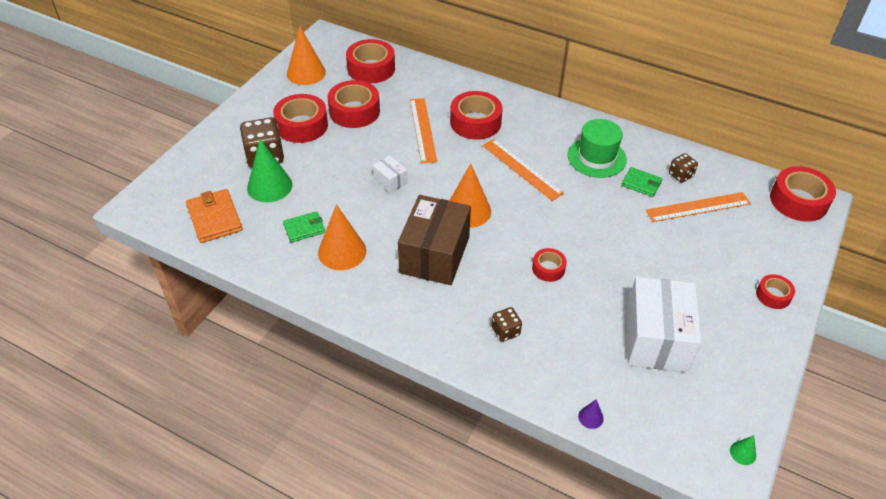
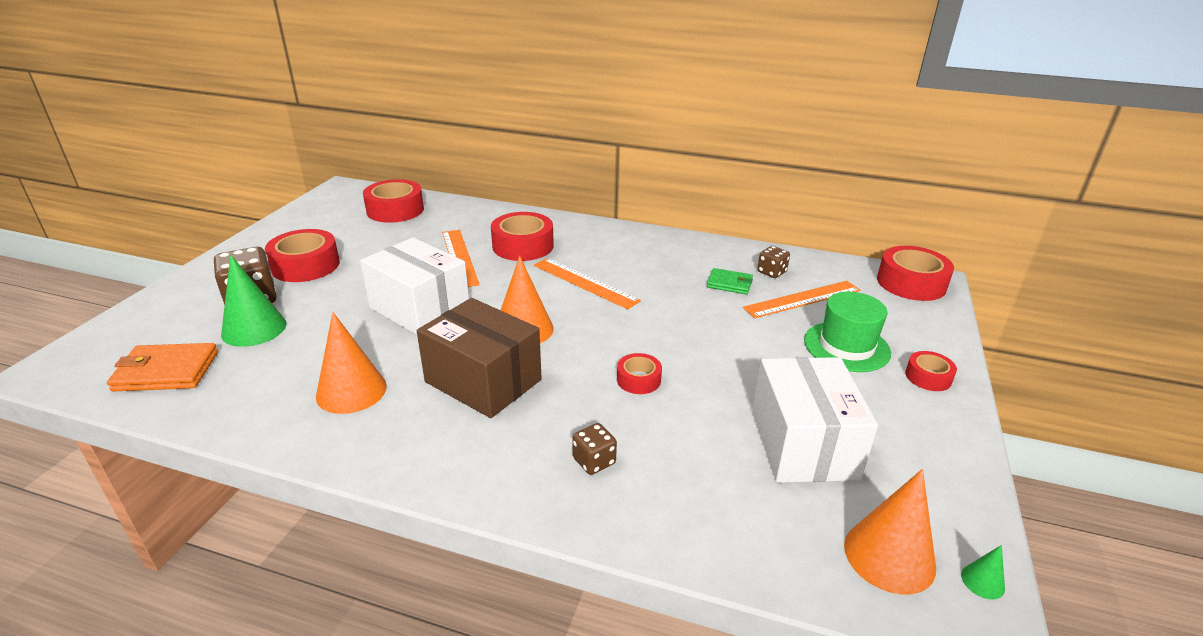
camera: 10 degrees left, 15 degrees down
(214, 218) = (166, 371): orange wallet -> orange wallet turned 60 degrees counterclockwise
(304, 228) = (298, 370): green wallet -> none
(306, 73) = (315, 219): orange cone -> orange cone (889, 556)
(354, 111) = (374, 247): red tape -> none
(390, 181) = (420, 308): white box -> white box, size x2.24
(434, 255) = (483, 381): brown box -> brown box turned 60 degrees counterclockwise
(590, 417) = (744, 563): purple cone -> none
(596, 157) = (671, 265): green hat -> green hat (846, 346)

